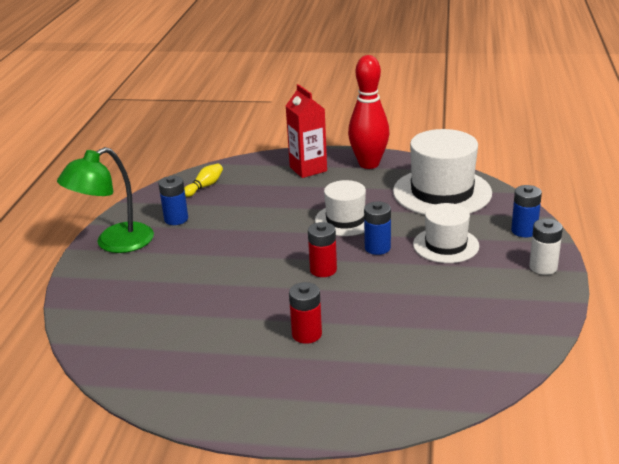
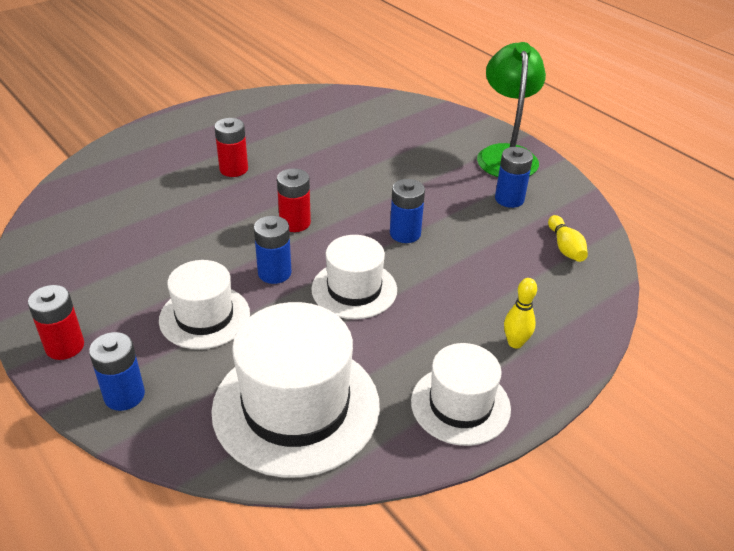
camera: 130 degrees right, 10 degrees up
(270, 231) = (405, 233): none -> blue battery
(308, 169) = (515, 343): red carton -> yellow bowling pin
(369, 164) = (460, 405): red bowling pin -> white hat
(543, 267) = (65, 346): white battery -> red battery

